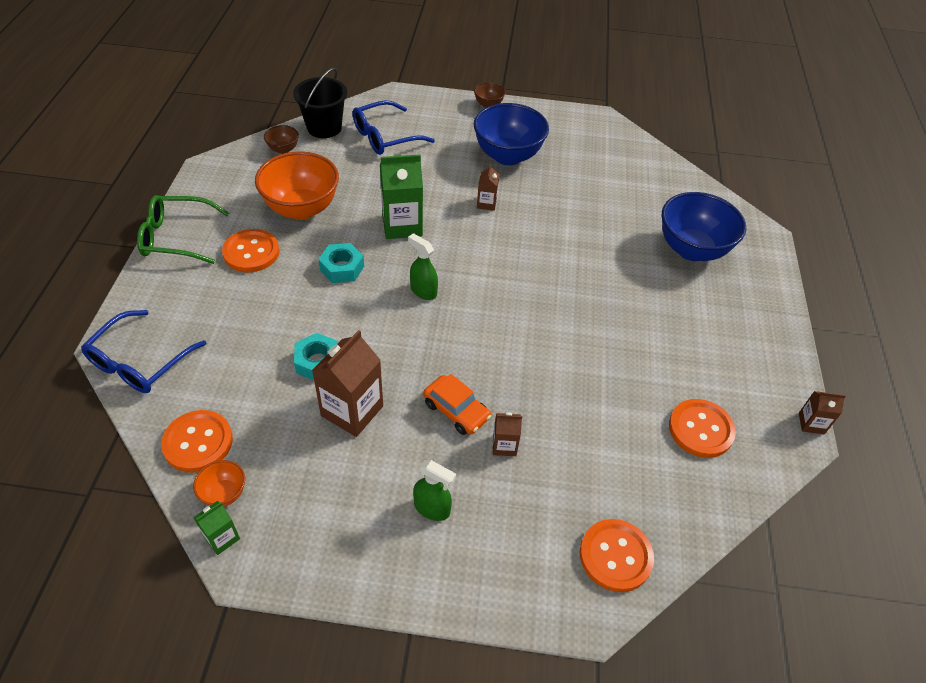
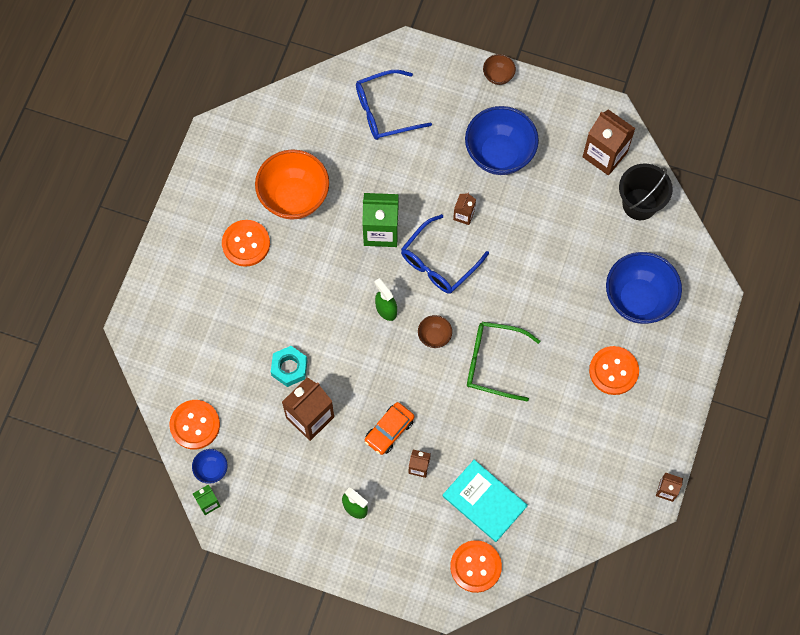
camera: 15 degrees right, 20 degrees up
(139, 362) = (153, 345): blue glasses -> blue glasses (439, 262)
(177, 237) = (184, 217): green glasses -> green glasses (493, 363)
(224, 493) = (211, 470): orange bowl -> blue bowl
(283, 149) = (285, 116): brown bowl -> brown bowl (434, 336)
(324, 127) = (327, 90): black bucket -> black bucket (639, 204)
(342, 268) = (321, 273): turquoise nut -> none
(456, 410) = (389, 430): orange car -> orange car turned 75 degrees clockwise
(599, 471) = (484, 501): none -> turquoise book
(608, 146) = (604, 154): none -> brown carton
(700, 429) = (575, 480): orange button -> orange button (613, 371)

